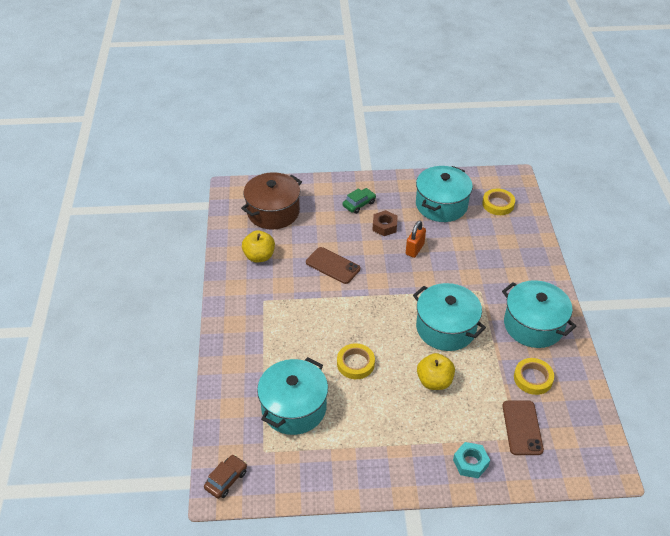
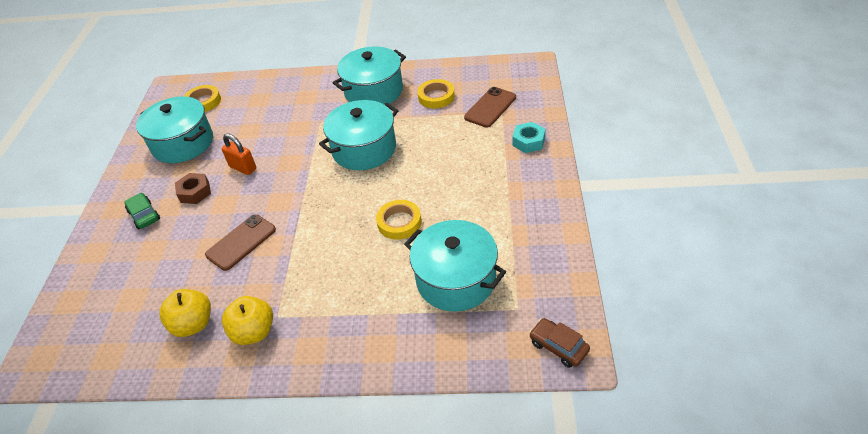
camera: 80 degrees left, 0 degrees up
(273, 212) = (111, 309): brown pot -> none
(434, 381) = (432, 161): yellow apple -> yellow apple (254, 332)
(522, 428) = (490, 107): brown phone -> brown phone turned 60 degrees counterclockwise

